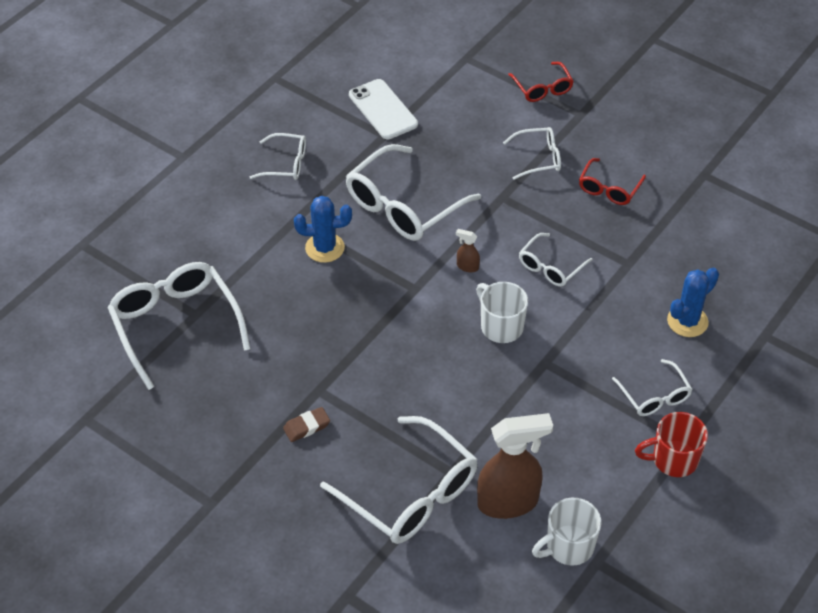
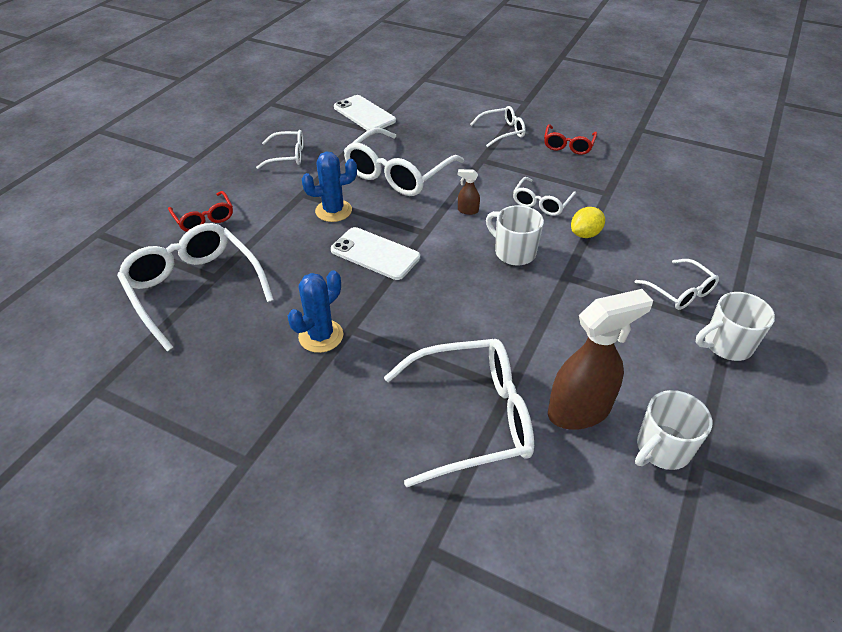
camera: 10 degrees left, 5 degrees down
(306, 427) = (344, 365): brown eraser -> none
(358, 308) = (375, 254): none -> white phone
(410, 494) = (472, 418): white glasses -> white glasses turned 45 degrees counterclockwise
(542, 88) = (489, 90): red glasses -> red glasses (204, 218)
(583, 314) = (585, 234): none -> yellow lemon
(673, 459) = (726, 345): red mug -> white mug
(687, 321) = (679, 229): blue cactus -> blue cactus (321, 336)

